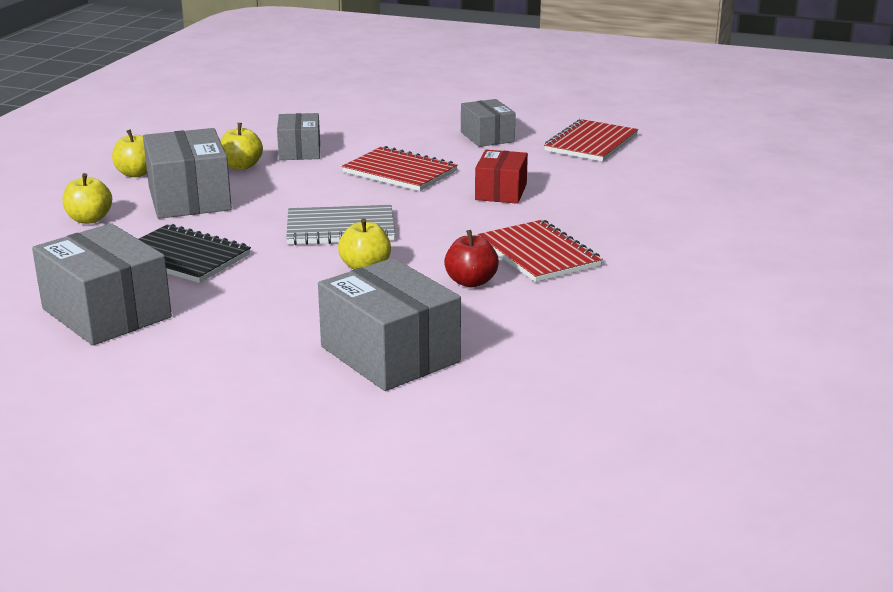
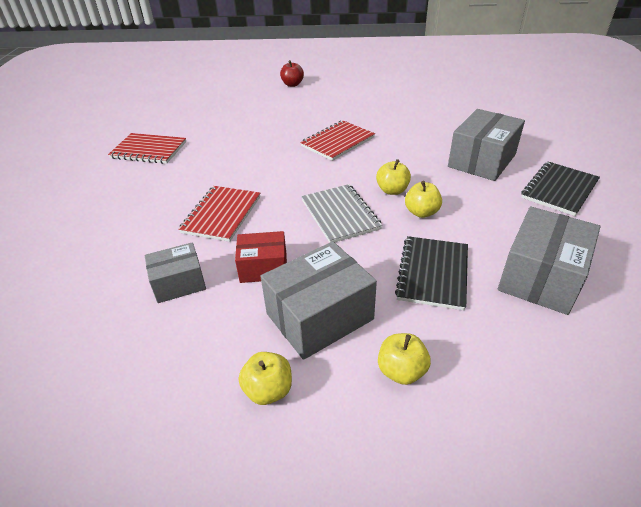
camera: 105 degrees left, 15 degrees up
(241, 166) = (227, 310): yellow apple -> yellow apple (421, 212)
(248, 393) = (559, 190): none -> black notebook
(471, 282) = (386, 154): red apple -> red apple (292, 84)
(487, 137) = (135, 191): grey box -> none
(501, 192) = (249, 167): red box -> red box (263, 267)

